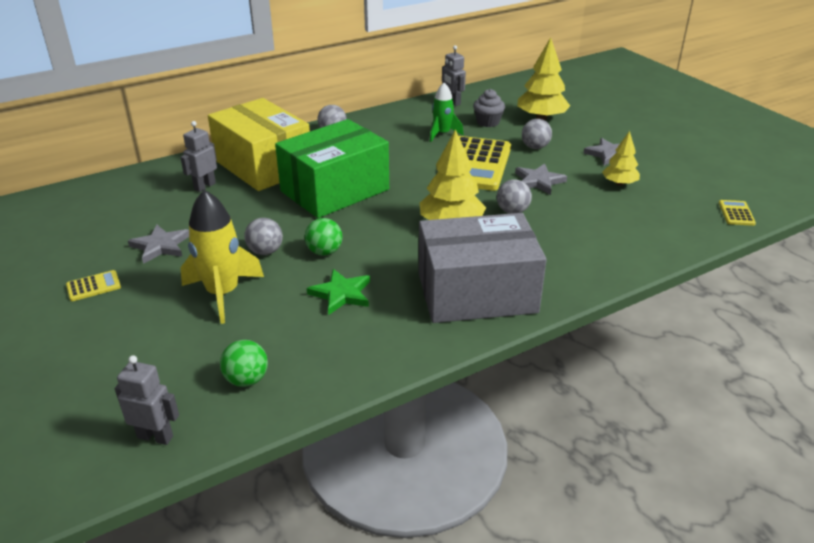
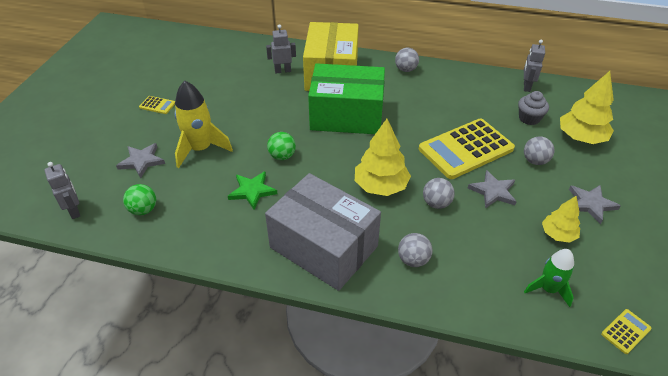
camera: 45 degrees right, 10 degrees up
(160, 246) = (213, 99): grey star -> grey star (142, 161)
(265, 251) = (254, 135): grey ball -> grey ball (413, 260)
(442, 134) = (479, 110): green rocket -> green rocket (548, 289)

